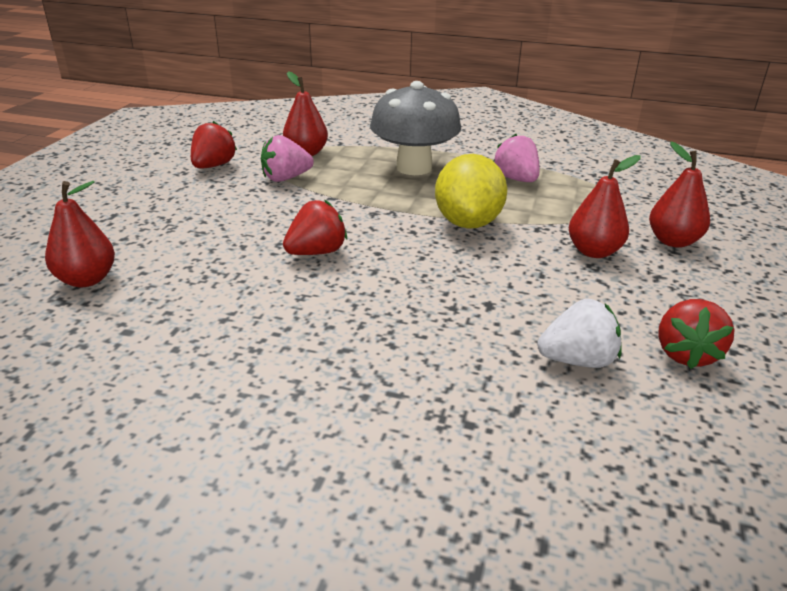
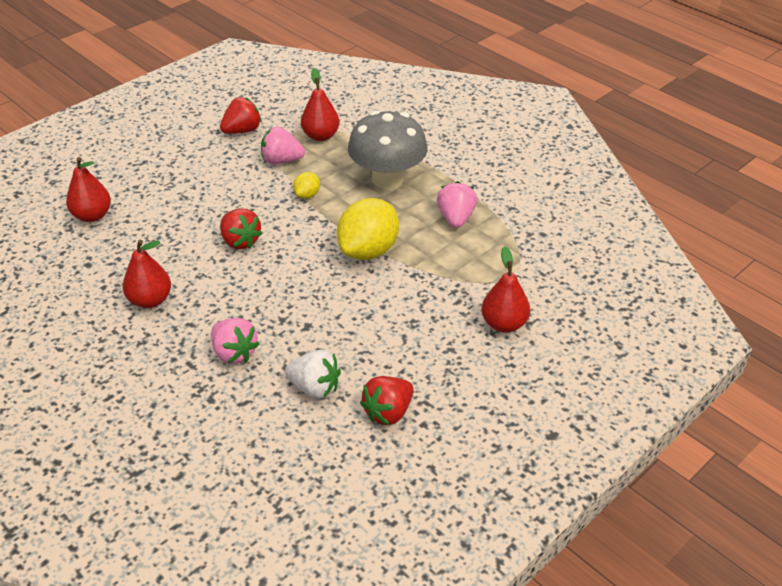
camera: 30 degrees right, 10 degrees up
(316, 252) = (240, 241): red strawberry -> red strawberry turned 60 degrees clockwise
(347, 197) = (307, 195): none -> yellow lemon
(438, 360) = (234, 353): none -> pink strawberry
(594, 251) = (430, 310): red pear -> red pear (150, 300)

